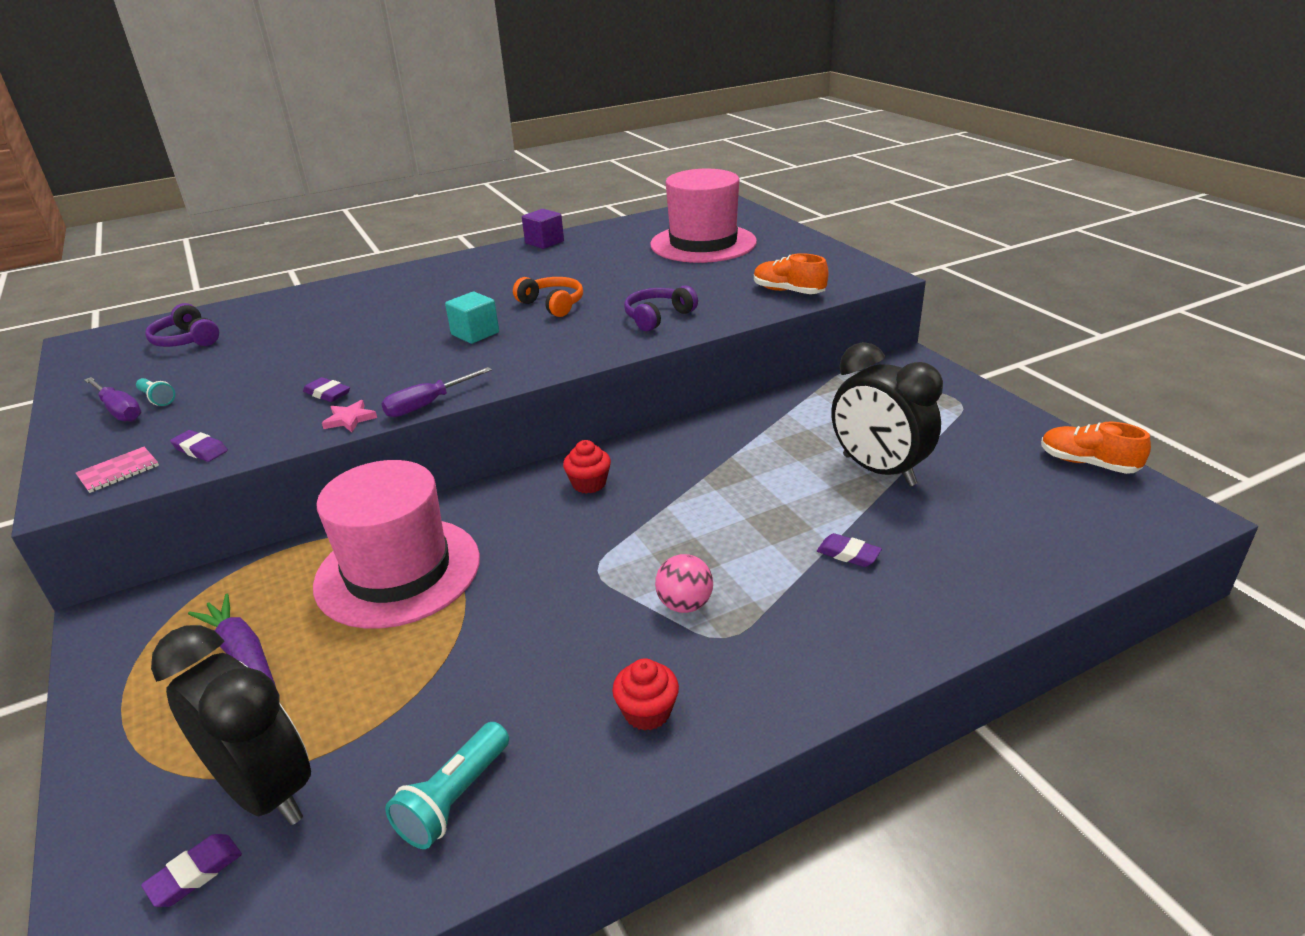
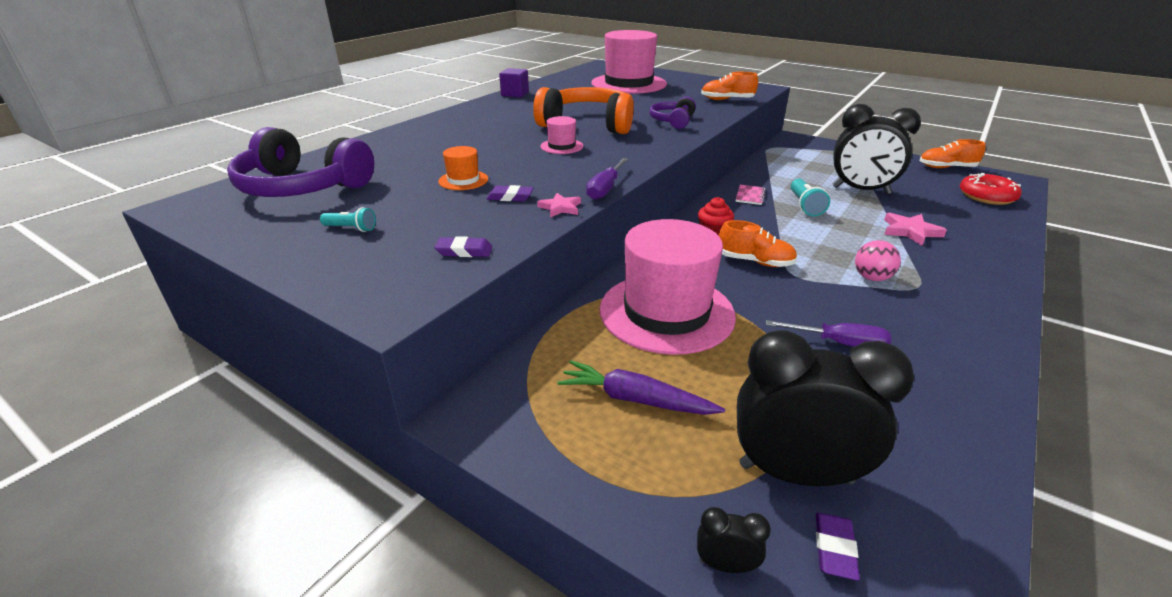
camera: 30 degrees left, 0 degrees up
(101, 839) = (725, 565): none -> black clock
(118, 471) = (410, 282): pink notebook -> pink notebook (750, 196)
(119, 411) = (325, 243): purple screwdriver -> purple screwdriver (839, 343)
(187, 340) = (302, 187): purple headphones -> purple headphones, size x1.87
(319, 361) = (463, 180): none -> orange hat
(454, 798) = (919, 423): turquoise flashlight -> turquoise flashlight (805, 206)
(475, 333) = (561, 146): turquoise cube -> pink hat
(552, 305) = (588, 124): orange headphones -> orange headphones, size x1.87
(578, 538) = (755, 261): none -> orange shoe
(647, 712) = (942, 336): red cupcake -> none
(848, 554) = (910, 231): purple eraser -> pink star
(1073, 530) = (986, 196): none -> red donut

